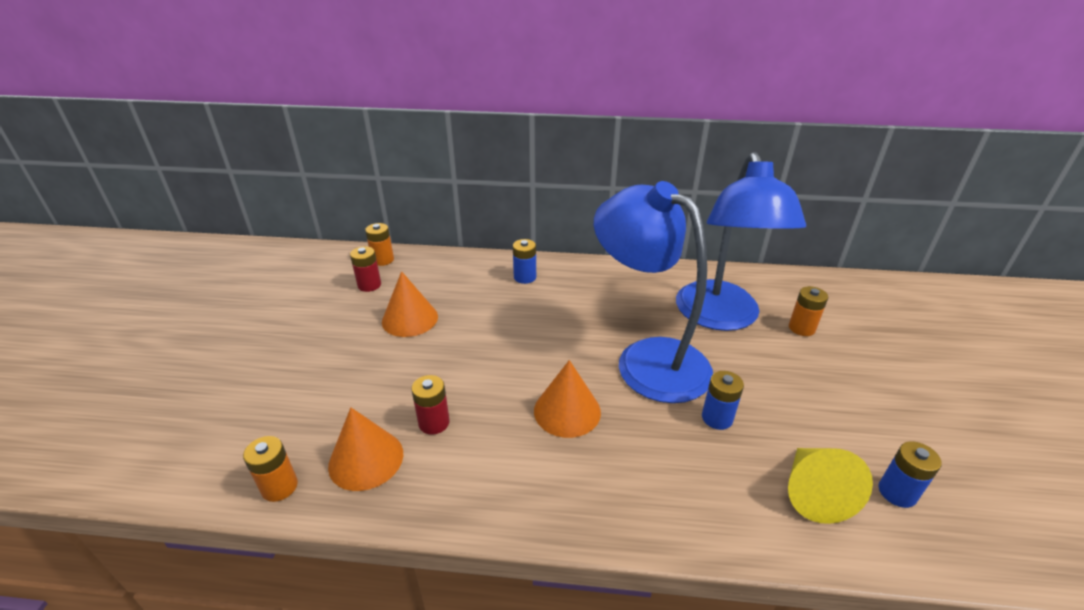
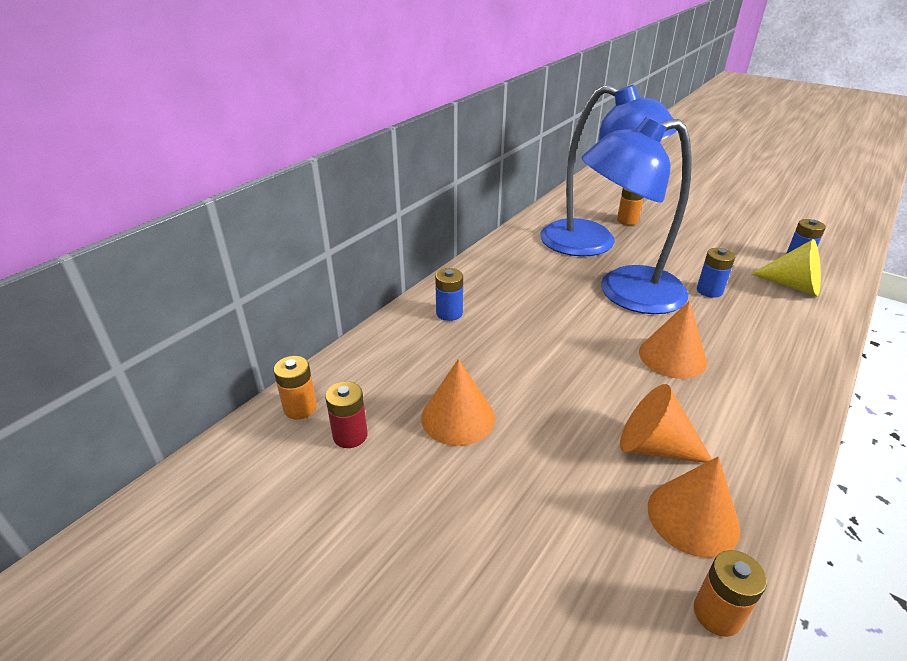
camera: 60 degrees left, 0 degrees up
(434, 423) = (654, 447): red battery -> orange cone

